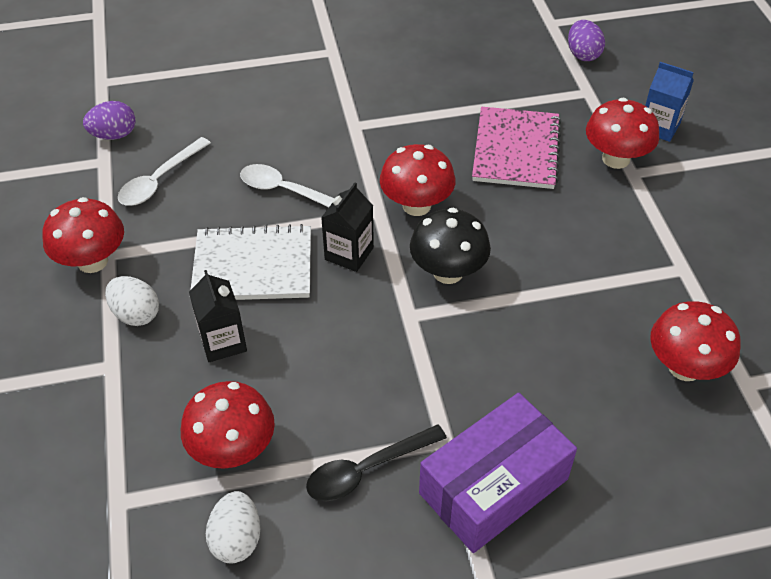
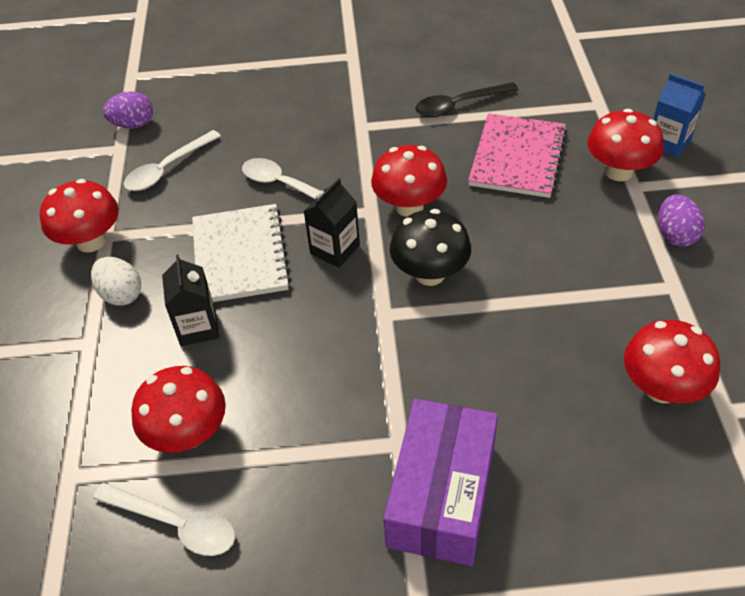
camera: 10 degrees right, 0 degrees up
(236, 539) = (175, 524): white egg -> white spoon
(253, 266) = (240, 256): white notebook -> white notebook turned 75 degrees clockwise
(367, 469) = (315, 466): black spoon -> black spoon (459, 105)
(493, 486) = (441, 495): purple box -> purple box turned 45 degrees counterclockwise
(583, 54) = (600, 67): purple egg -> purple egg (675, 235)

